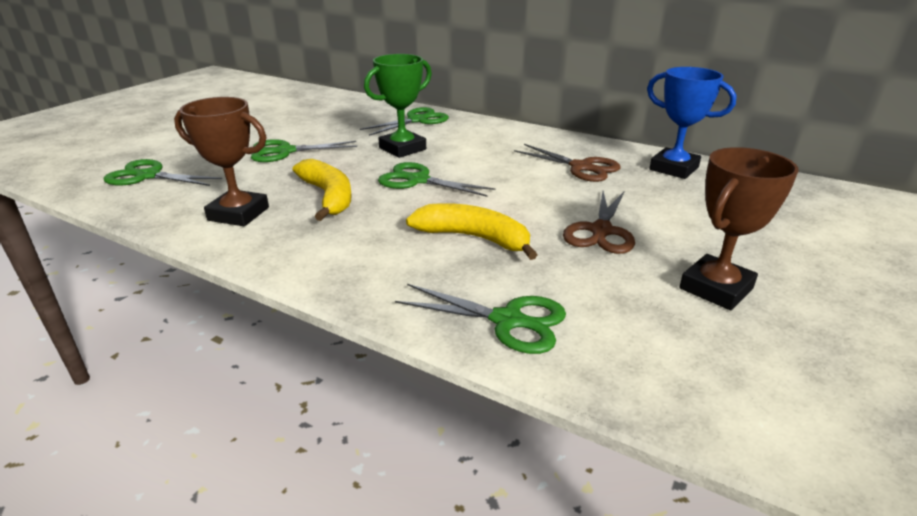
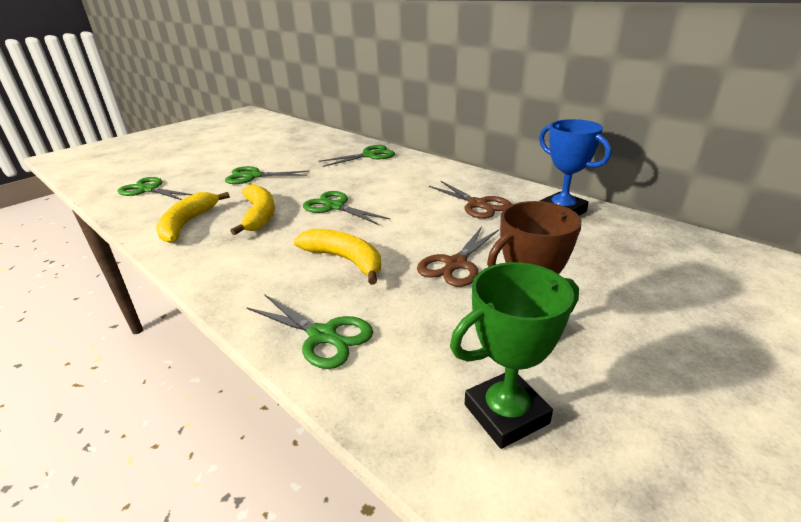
camera: 15 degrees right, 0 degrees up
(238, 214) = (187, 224): brown trophy -> yellow banana
(402, 149) = (341, 179): green trophy -> green trophy (506, 414)

